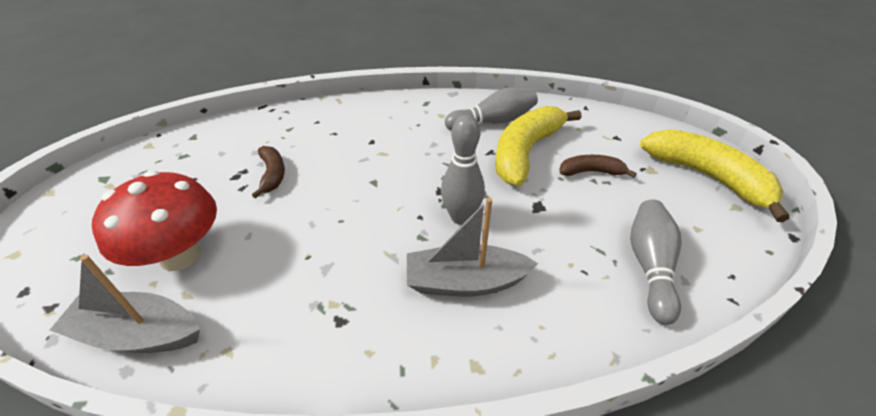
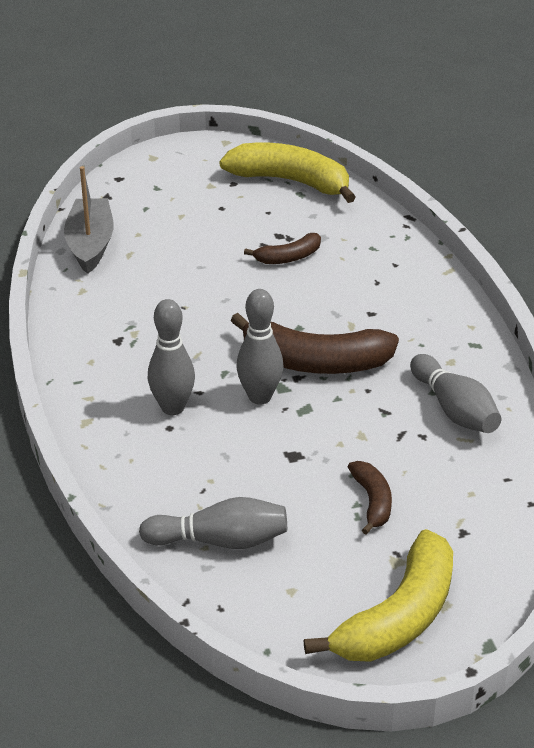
camera: 80 degrees right, 5 degrees down
(180, 255) = (169, 237): red mushroom -> none
(423, 178) = (314, 362): none -> brown banana
(465, 282) = (172, 407): grey boat -> grey bowling pin
(525, 152) = (394, 442): yellow banana -> yellow banana (291, 181)

